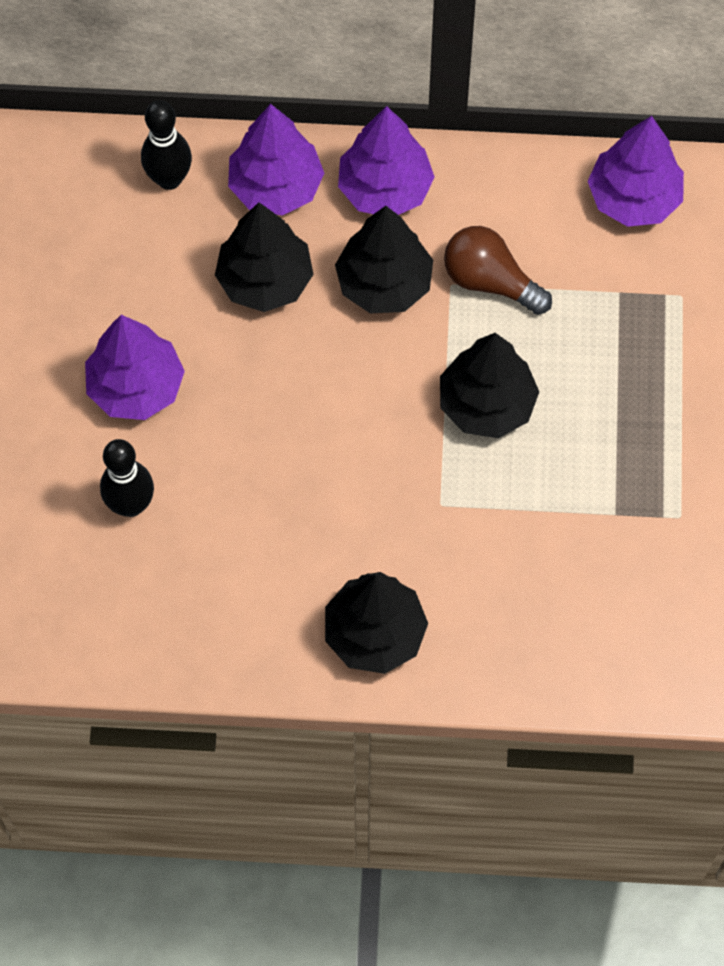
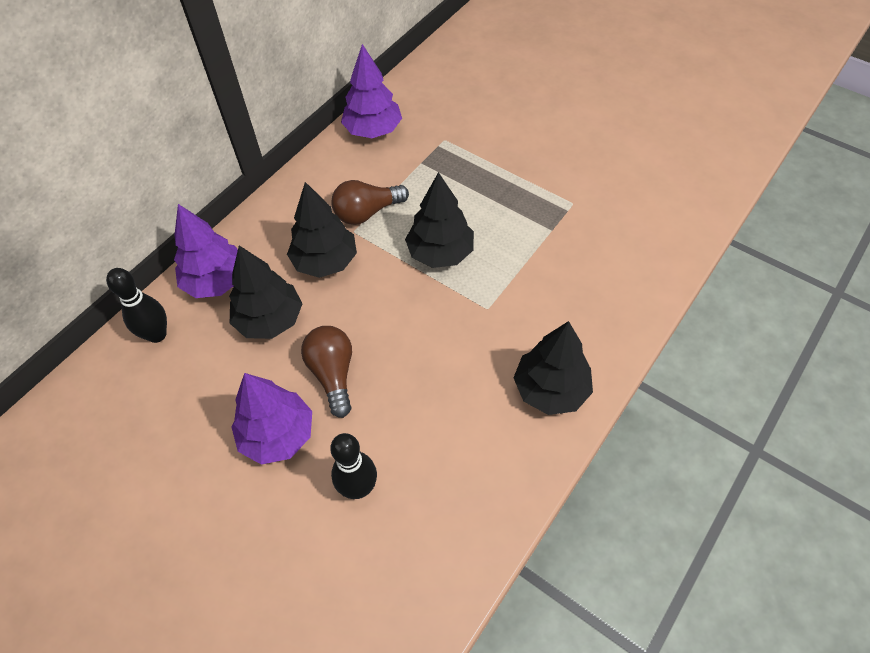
camera: 55 degrees left, 10 degrees down
(242, 393) = (333, 374): none -> brown light bulb
(385, 189) = (268, 230): purple tree -> none

